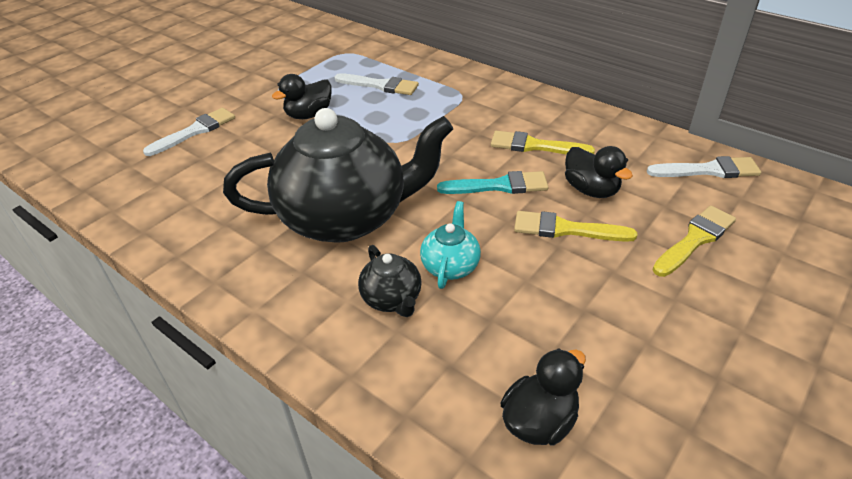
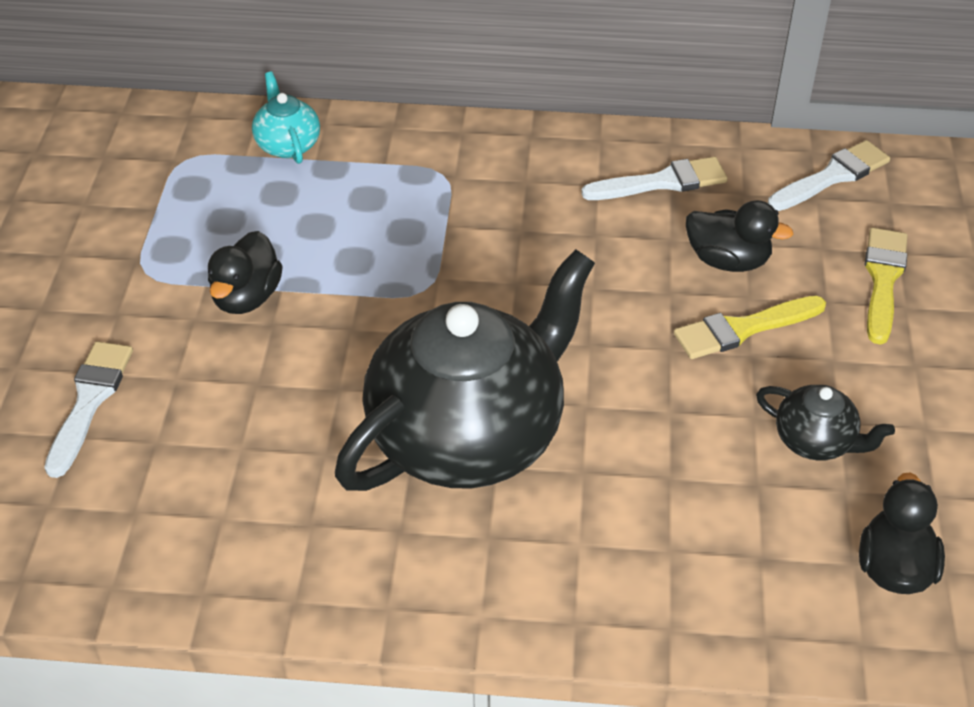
camera: 35 degrees left, 5 degrees up
(380, 85) = (305, 202): white brush -> white brush (662, 182)
(392, 299) = (630, 515): black teapot -> black teapot (815, 441)
(450, 266) = (657, 439): turquoise teapot -> turquoise teapot (287, 145)
(499, 186) = (617, 302): turquoise brush -> none
(535, 146) = (610, 222): yellow brush -> none

